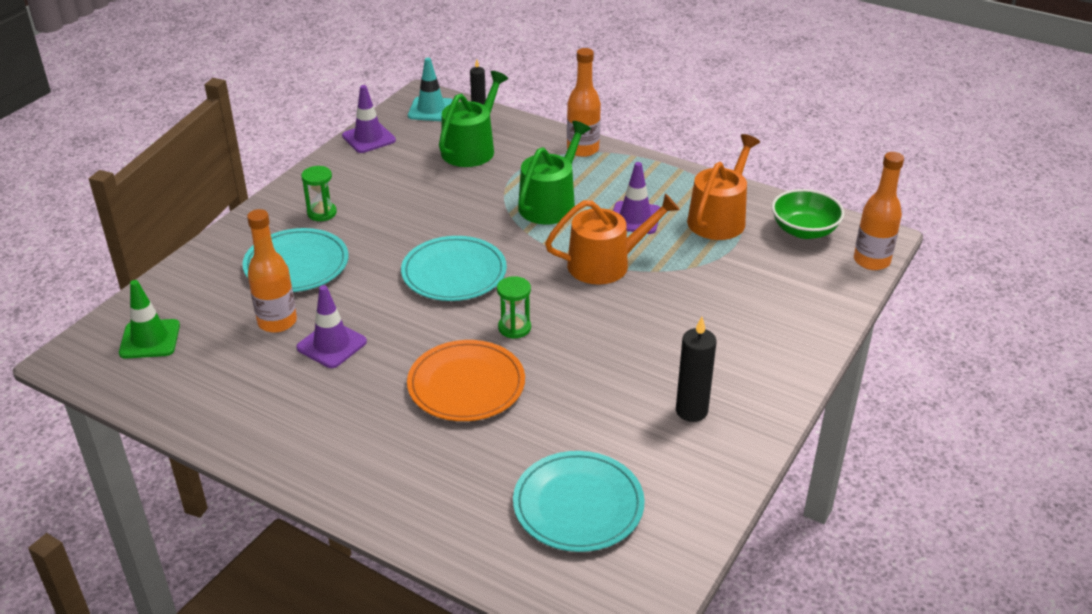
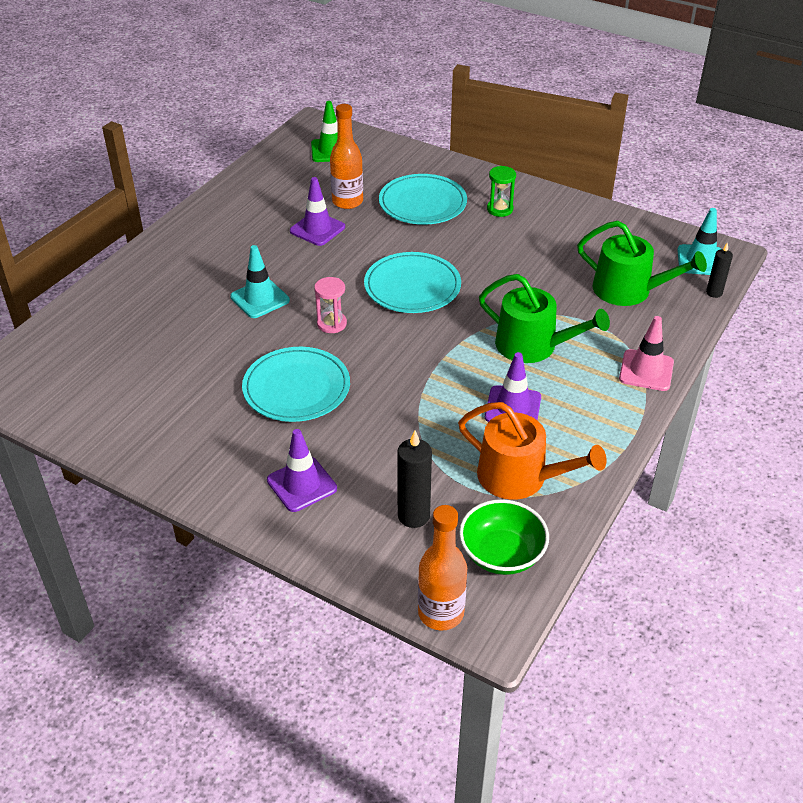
camera: 90 degrees right, 5 degrees up
(368, 138) = (632, 225): purple traffic cone -> purple traffic cone (302, 484)
(466, 385) = (260, 299): orange plate -> turquoise traffic cone
(514, 328) = (331, 324): green hourglass -> pink hourglass
(578, 505) = (111, 359): turquoise plate -> turquoise plate (296, 388)
(583, 149) = (646, 370): orange bottle -> pink traffic cone
(606, 264) = (429, 383): orange watering can -> none
(691, 411) = (204, 432): black candle -> black candle (413, 516)

